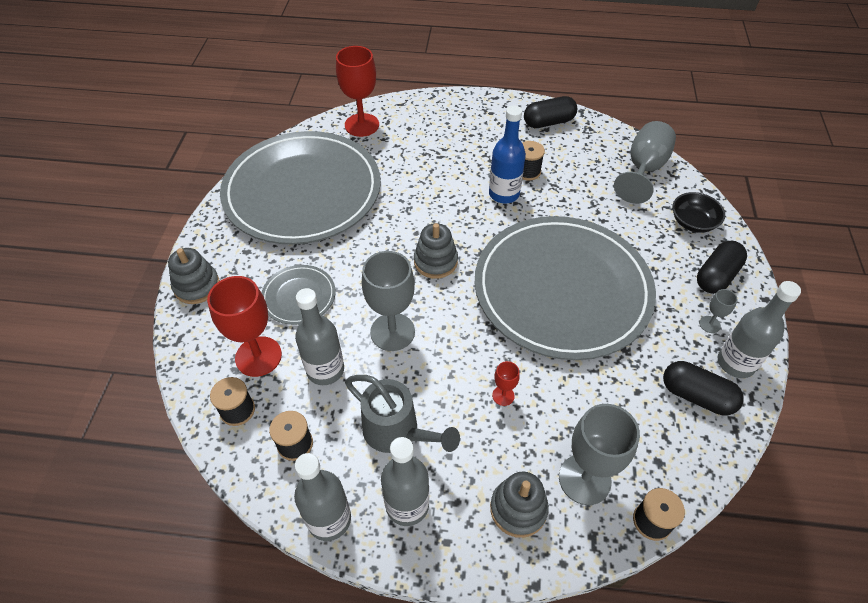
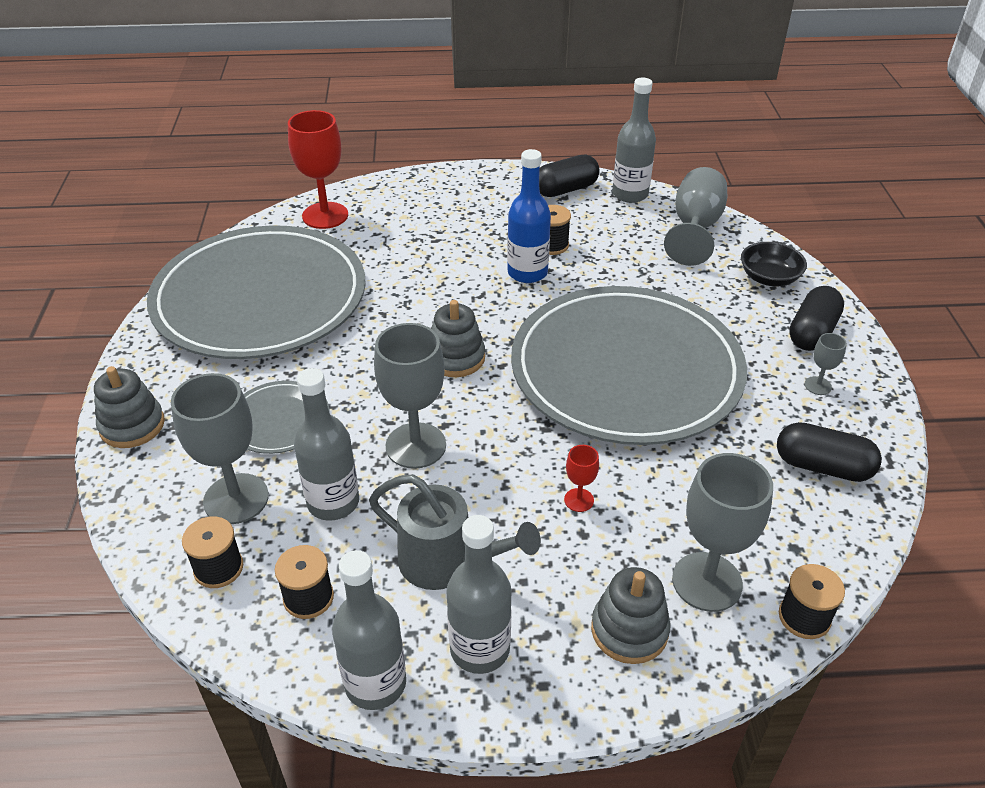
camera: 10 degrees left, 10 degrees down
(258, 356) = (236, 499): red goblet -> grey goblet
(735, 363) = (860, 424): grey bottle -> grey bottle (630, 194)

